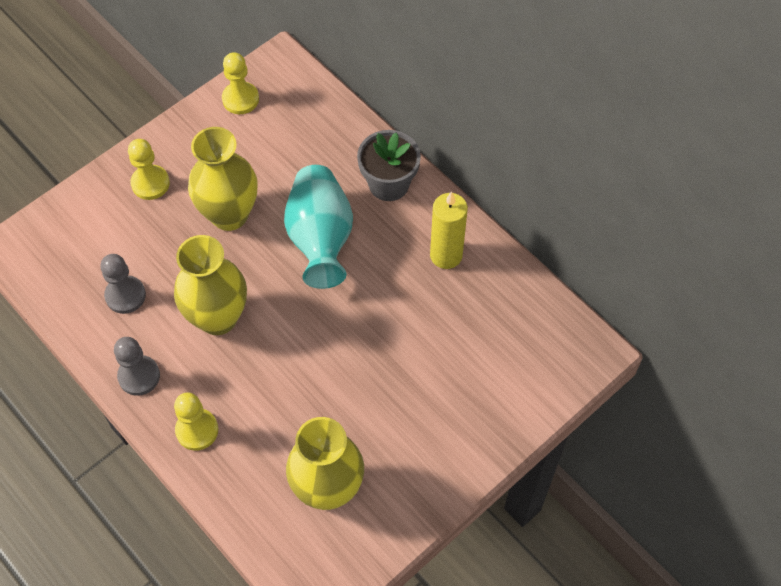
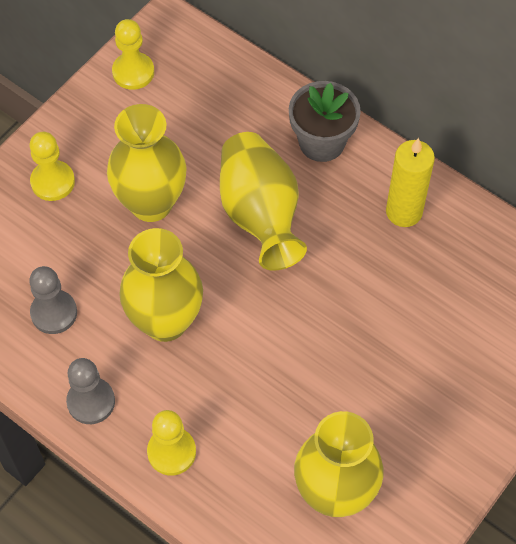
camera: 10 degrees left, 0 degrees up
(320, 238) = (260, 215): turquoise vase -> yellow vase

